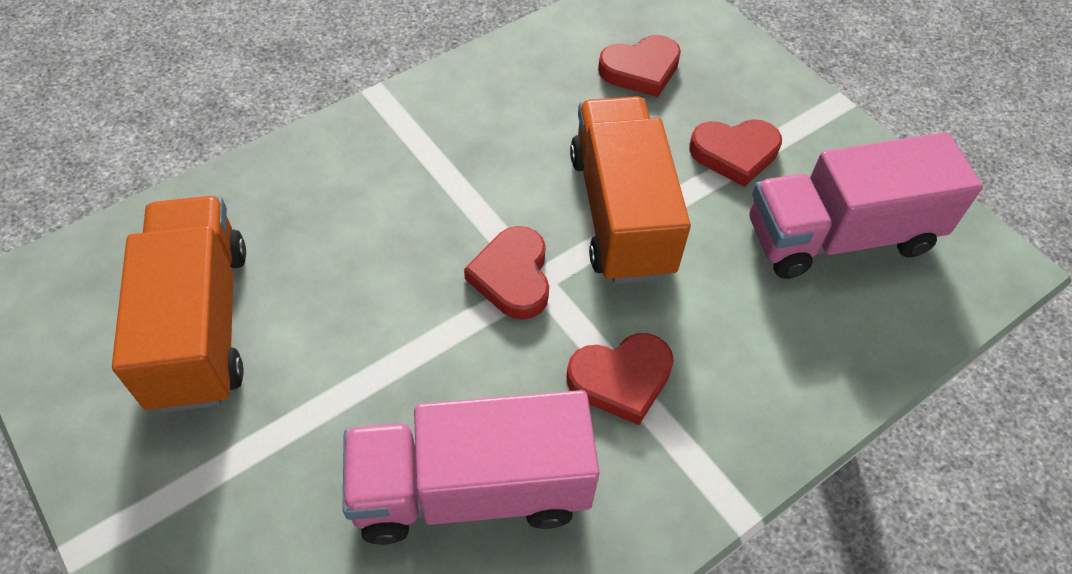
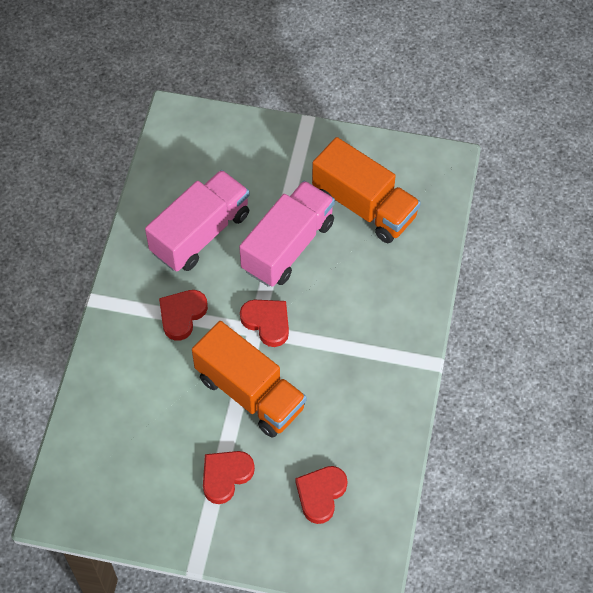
camera: 140 degrees right, 5 degrees up
(840, 236) = (139, 466): pink truck -> pink truck (288, 246)

